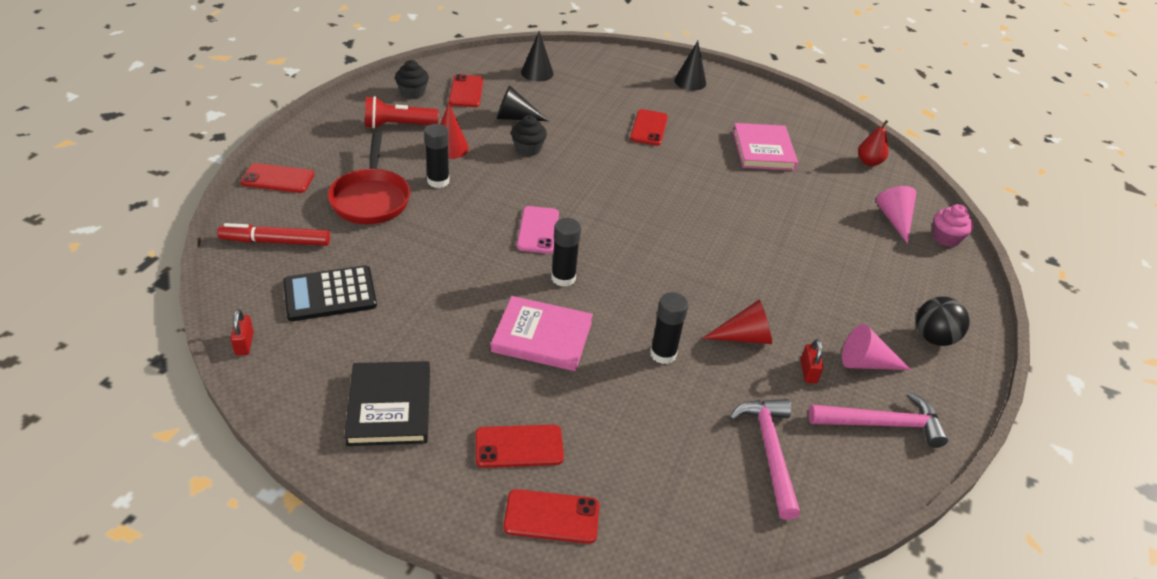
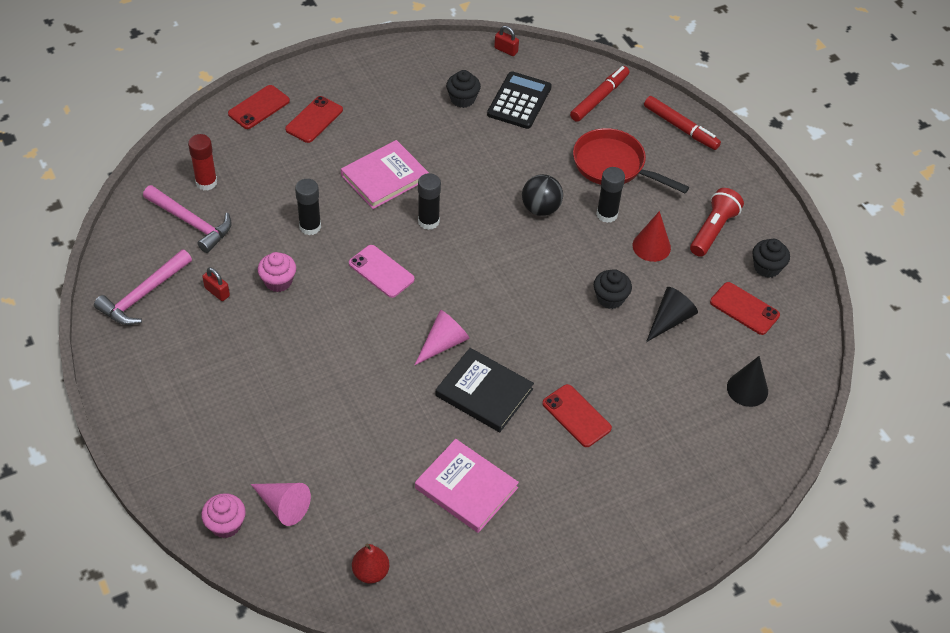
camera: 130 degrees right, 10 degrees up
(278, 179) = (680, 127): red phone -> red marker
(365, 338) = (462, 99): none -> black cupcake
(389, 406) = (397, 84): black book -> black book (484, 392)
(538, 230) = (494, 239): pink phone -> pink phone (381, 271)
(690, 82) = (638, 525): black cone -> none
(710, 480) = (206, 182): none -> red glue stick
(744, 337) = (278, 281): red cone -> pink cupcake
(866, 363) = (187, 331): pink cone -> pink cone (443, 343)
(933, 338) = (160, 396): black ball -> black ball (540, 208)

